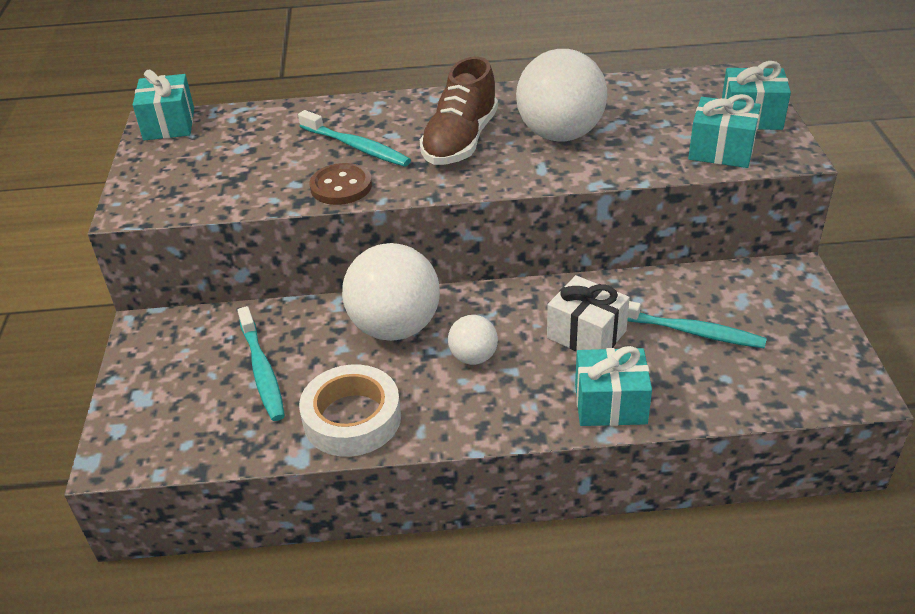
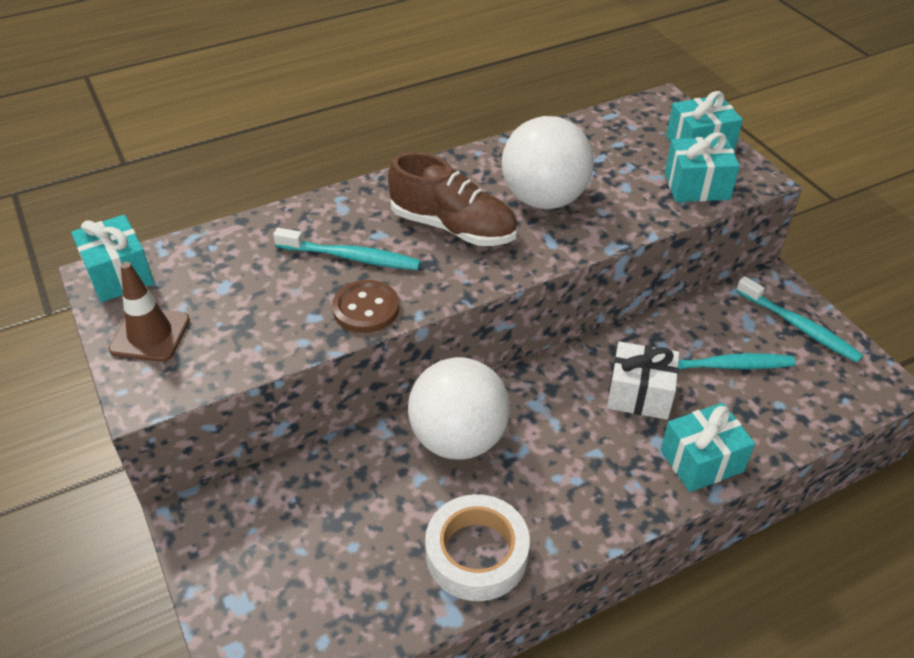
camera: 25 degrees left, 5 degrees up
(162, 169) = (150, 335): none -> brown traffic cone
(262, 371) = (352, 529): turquoise toothbrush -> turquoise toothbrush (799, 327)
(460, 141) = (453, 227): brown shoe -> brown shoe turned 60 degrees counterclockwise
(473, 357) = (552, 449): white ball -> none

